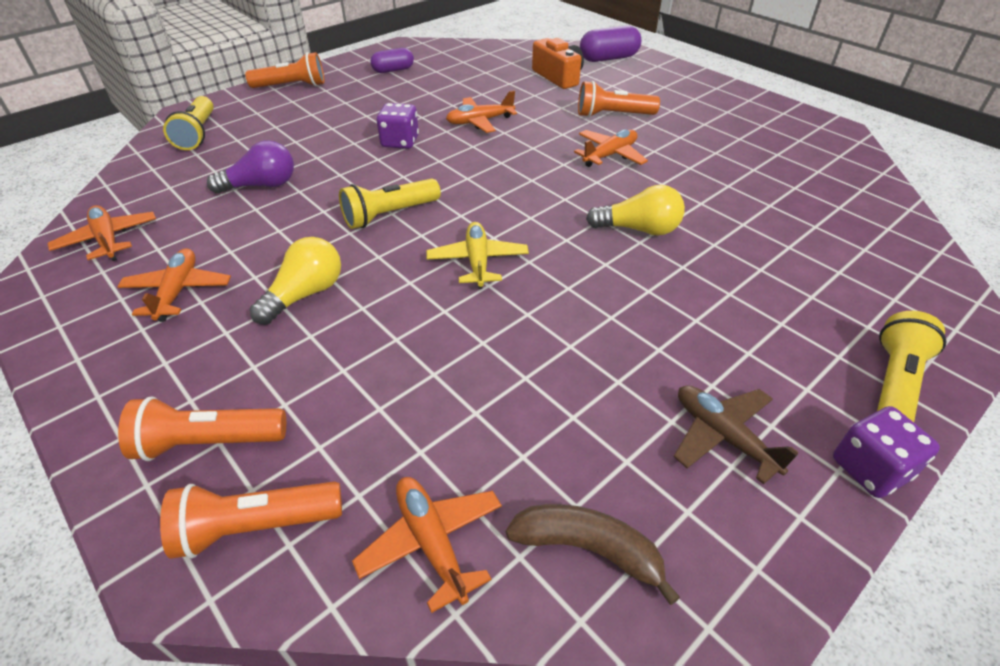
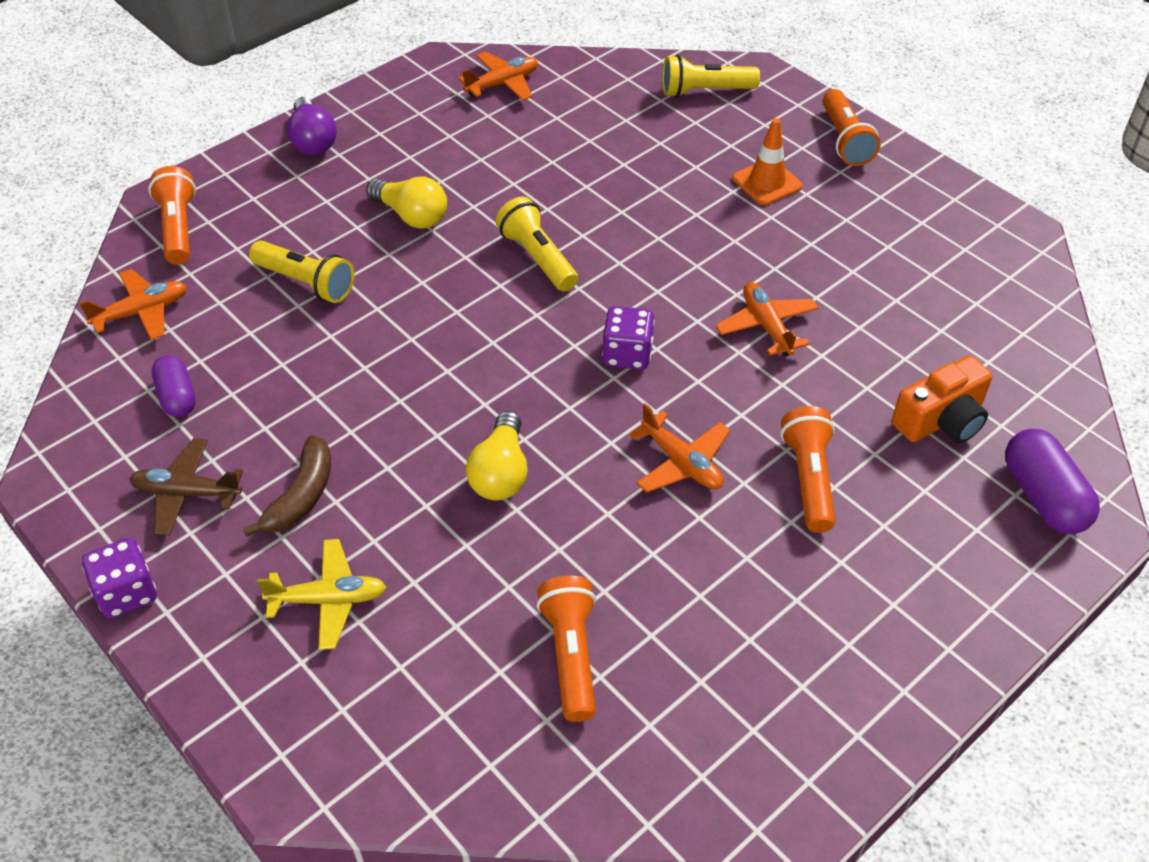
camera: 90 degrees right, 5 degrees up
(178, 291) = (424, 141): orange plane -> none
(208, 442) = (254, 193): orange flashlight -> orange flashlight (571, 655)
(261, 185) = (595, 157): purple light bulb -> purple light bulb (313, 140)
(327, 115) = (767, 182): none -> orange traffic cone
(393, 70) = (921, 228): purple capsule -> purple capsule (177, 396)
(400, 142) = (701, 253): purple dice -> purple dice (627, 354)
(477, 261) = (449, 329): yellow plane -> yellow plane (328, 600)
(588, 549) = (112, 394): brown banana -> brown banana (301, 496)
(723, 436) = (187, 493): brown plane -> brown plane turned 135 degrees counterclockwise
(894, 384) = (215, 652): yellow flashlight -> yellow flashlight (306, 283)

